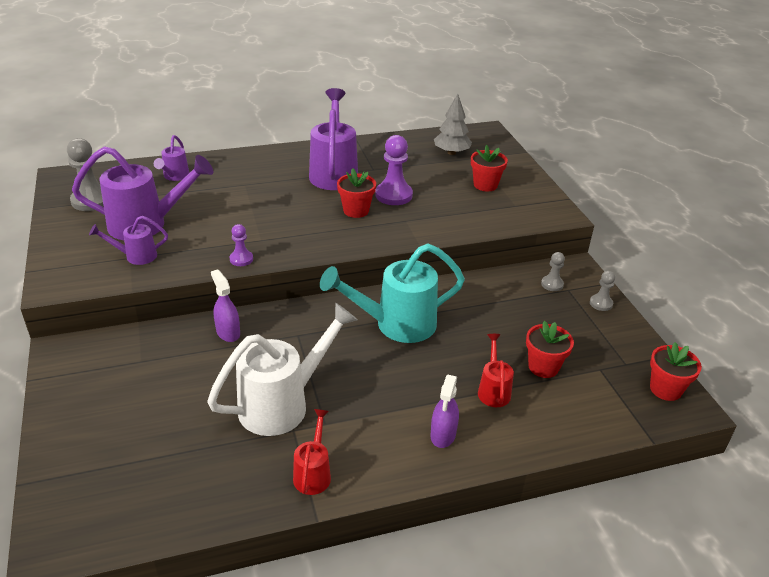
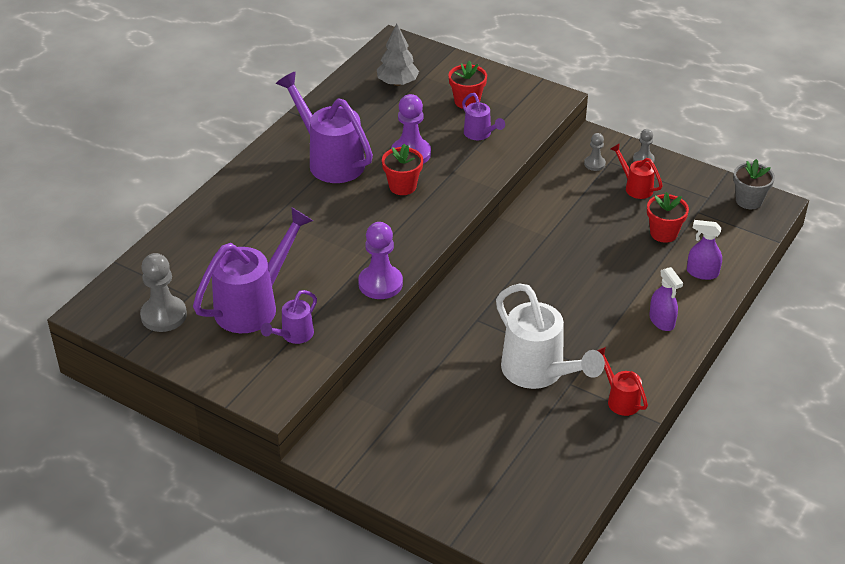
camera: 40 degrees left, 5 degrees up
(174, 176) = (197, 247): purple watering can -> purple watering can (480, 134)
(228, 332) = (424, 352): purple spray bottle -> purple spray bottle (702, 273)
(241, 259) = (380, 284): purple pawn -> purple pawn, size x1.82
(283, 404) = (539, 372): white watering can -> white watering can turned 135 degrees clockwise
(396, 324) = (533, 265): turquoise watering can -> none
(493, 390) = (654, 270): red watering can -> red watering can (635, 187)
(665, 389) = (749, 200): red flower pot -> grey flower pot

